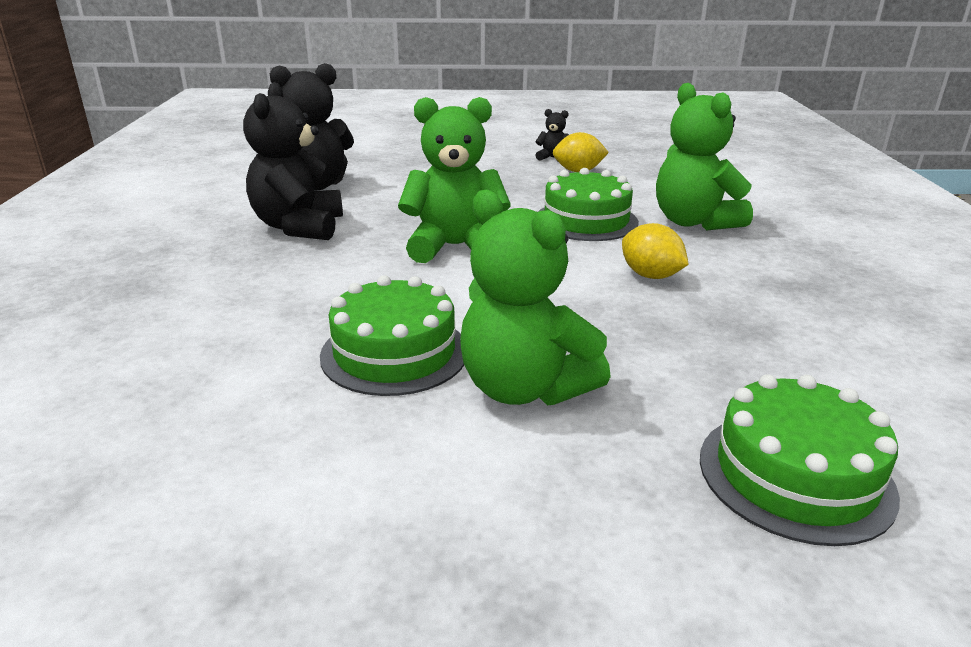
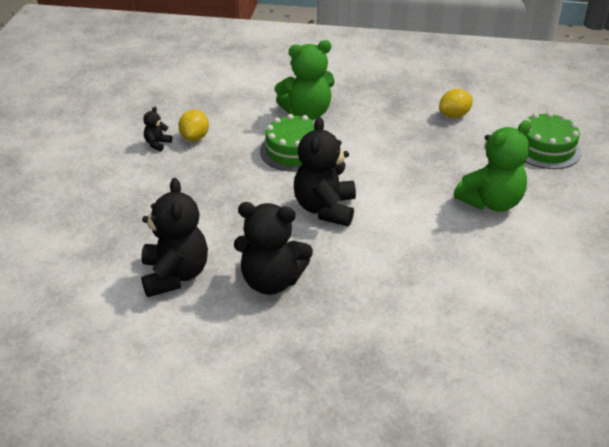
camera: 80 degrees left, 10 degrees up
(394, 353) = (459, 240): green cake -> none
(455, 247) = (325, 209): green teddy bear -> black teddy bear
(650, 276) = (379, 144): yellow lemon -> yellow lemon (454, 115)

